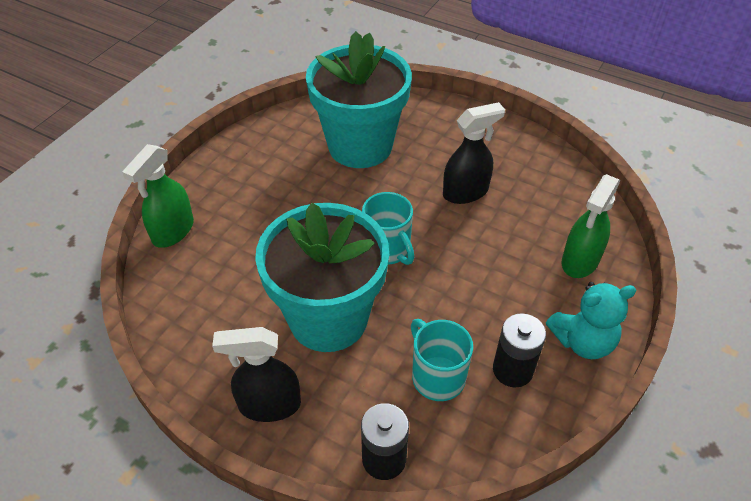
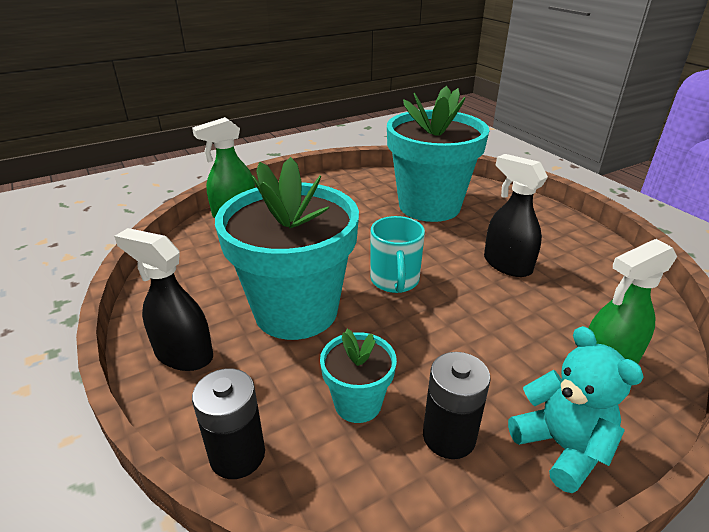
camera: 30 degrees right, 15 degrees down
(437, 376) = (358, 403): turquoise mug -> turquoise flower pot
(466, 192) = (507, 264): black spray bottle -> black spray bottle turned 135 degrees counterclockwise
(583, 341) = (561, 447): turquoise teddy bear -> turquoise teddy bear turned 135 degrees counterclockwise

